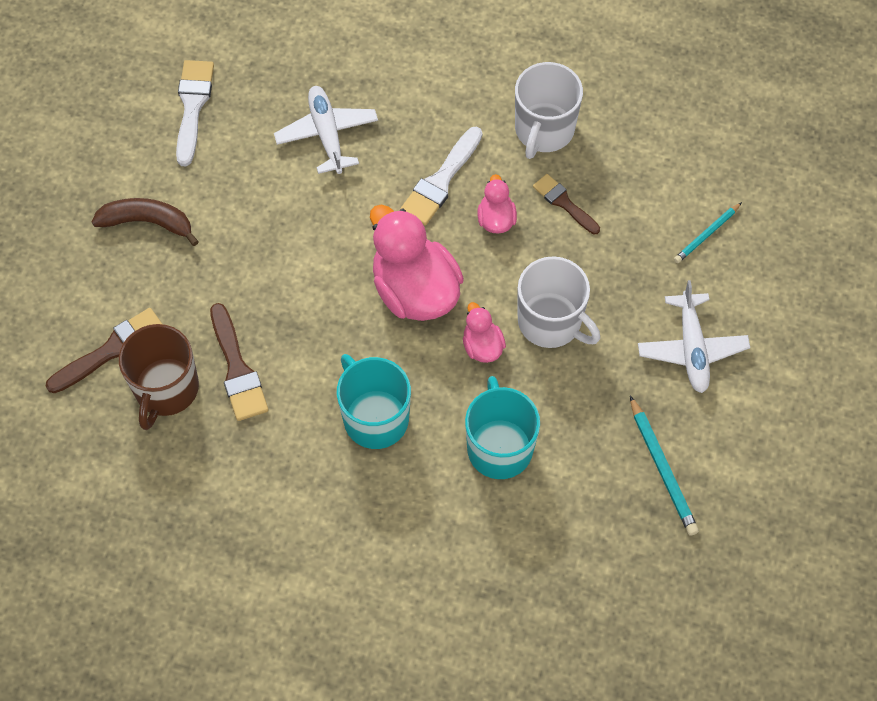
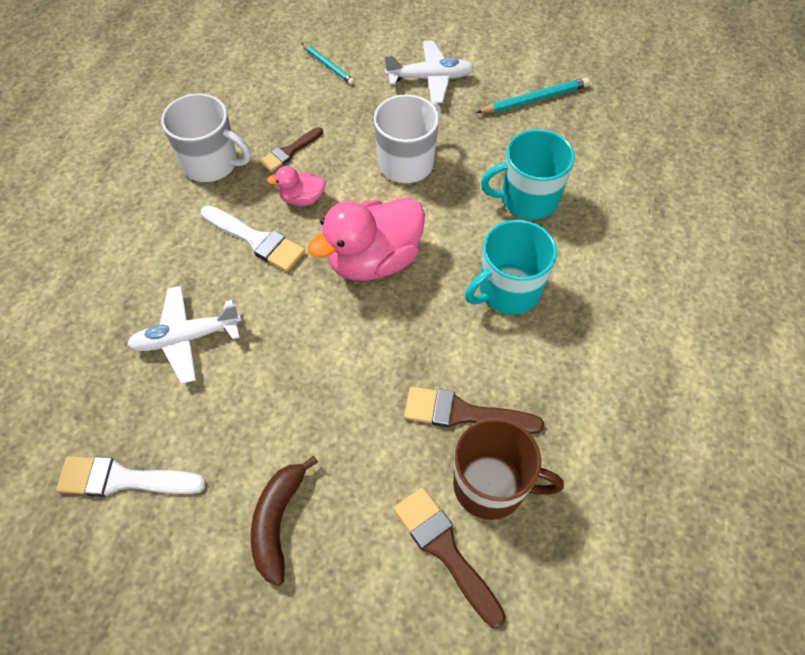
camera: 90 degrees left, 5 degrees down
(237, 369) = (463, 413): brown brush -> brown brush turned 150 degrees counterclockwise
(482, 346) = (431, 210): pink duck -> none

